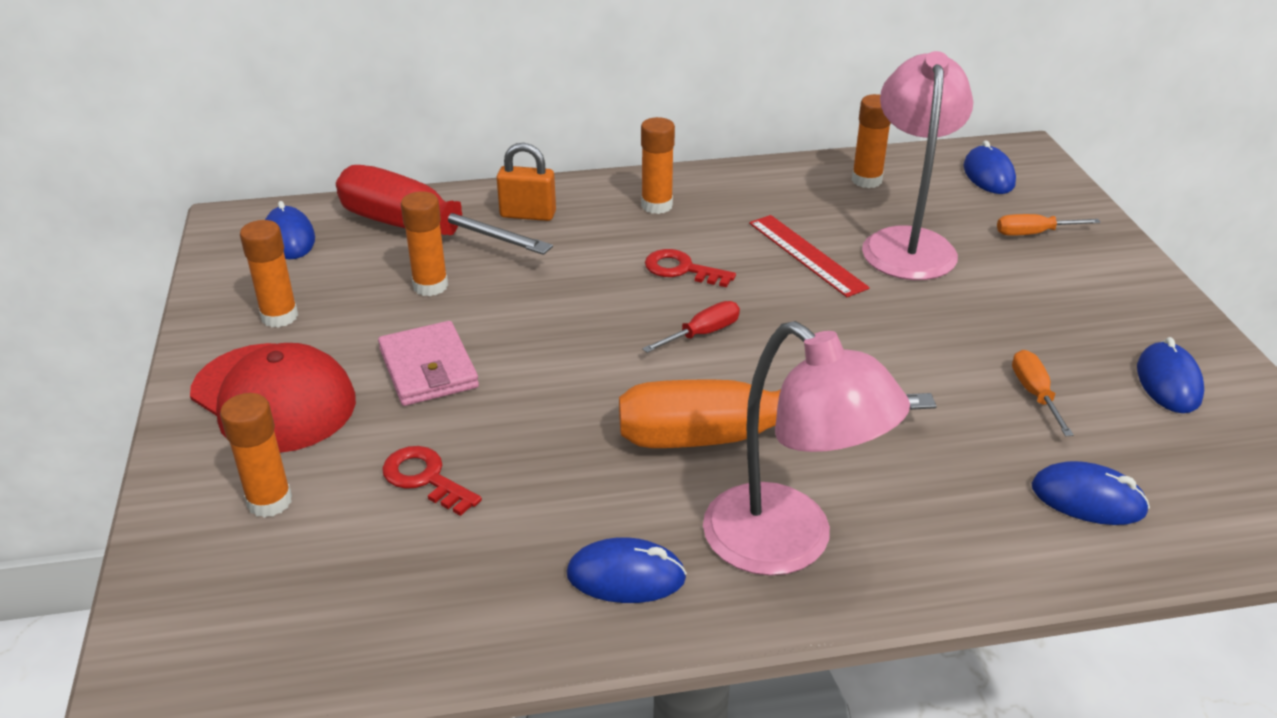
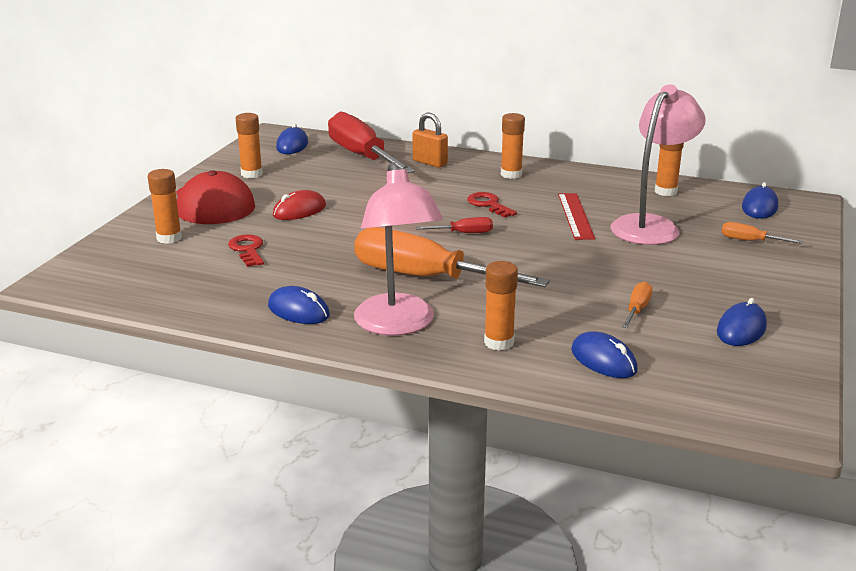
camera: 30 degrees right, 10 degrees down
(428, 368) = (299, 211): pink wallet -> red mouse
(430, 286) = (340, 180): orange glue stick -> orange glue stick (499, 342)

